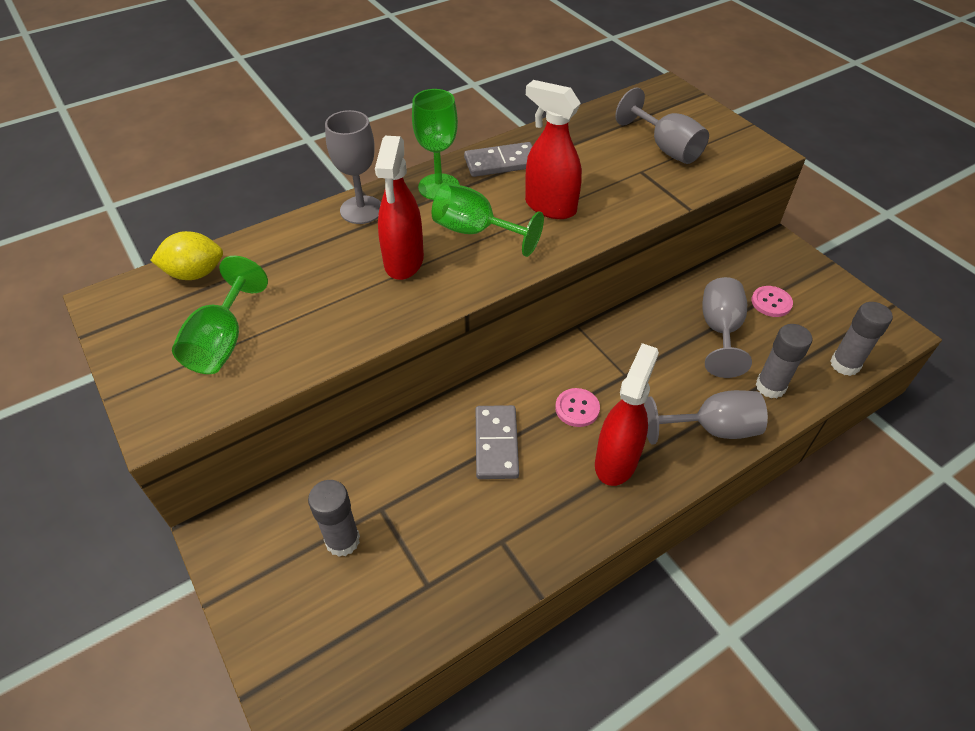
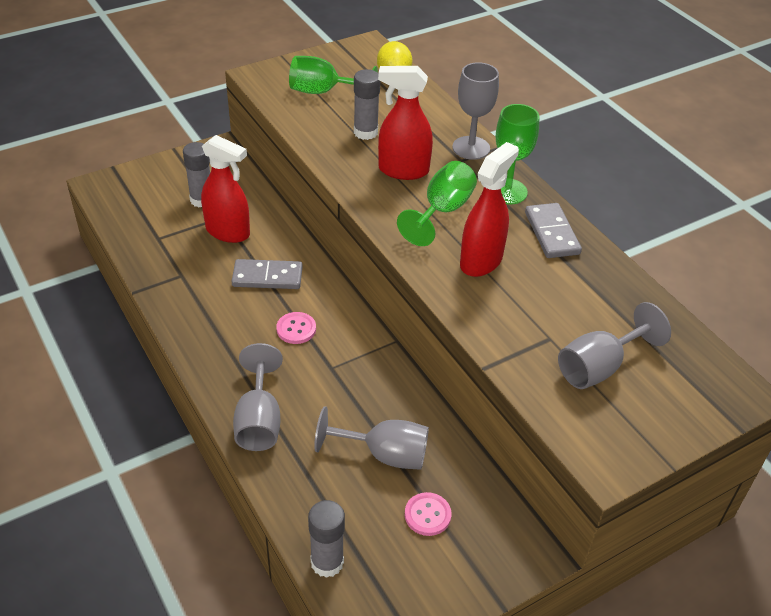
camera: 90 degrees right, 5 degrees down
(616, 461) = (237, 348): red spray bottle -> red spray bottle (228, 232)
(770, 386) = (304, 481): grey glue stick -> grey glue stick (365, 132)

